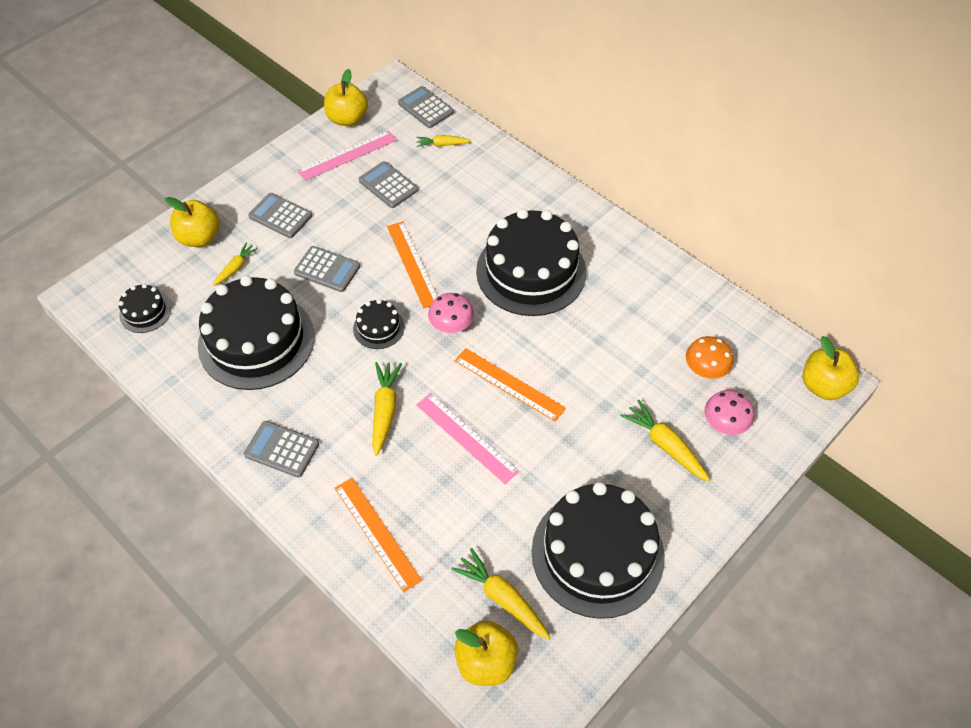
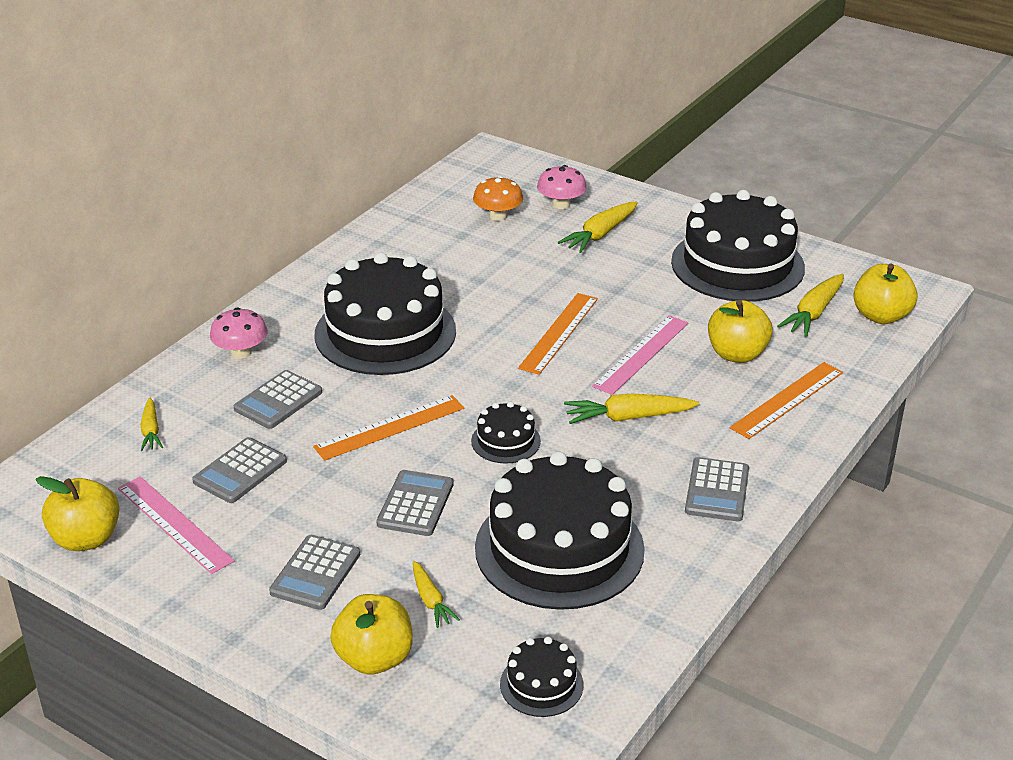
camera: 100 degrees left, 20 degrees down
(235, 268) = (431, 600): yellow carrot -> yellow carrot turned 135 degrees counterclockwise
(426, 108) = (65, 458): grey calculator -> grey calculator (278, 400)
(451, 325) = (485, 383): pink mushroom -> pink mushroom (241, 352)
(823, 386) = (498, 156): yellow apple -> yellow apple (737, 354)

